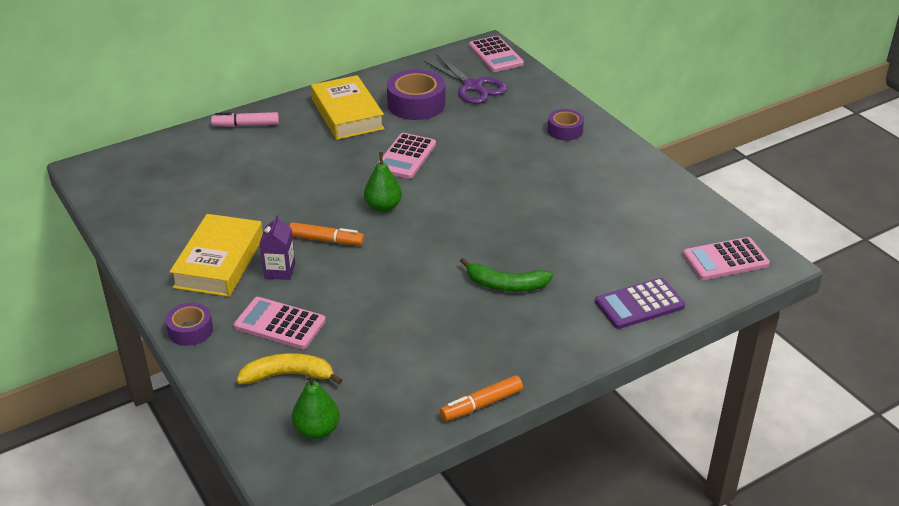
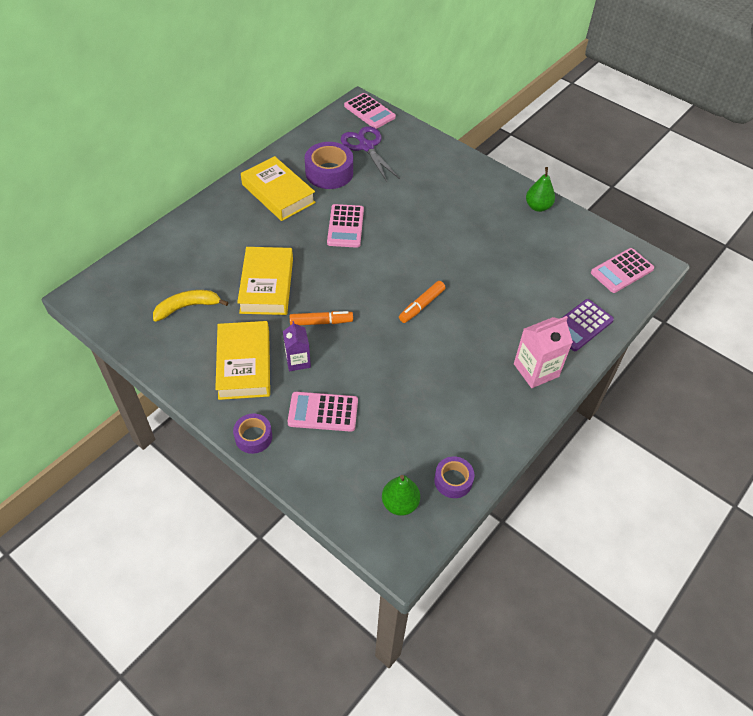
camera: 20 degrees left, 15 degrees up
(246, 125) = (198, 222): pink marker -> none
(285, 195) = (266, 285): none -> yellow book
(288, 375) = (353, 459): yellow banana -> yellow banana (187, 307)
(383, 207) = (351, 279): green pear -> green pear (538, 207)
(473, 87) = (366, 146): purple scissors -> purple scissors turned 150 degrees counterclockwise
(481, 404) = (510, 445): orange marker -> orange marker (421, 305)
(506, 285) = (478, 331): green banana -> none
(556, 337) = (536, 370): none -> pink carton
(565, 130) = (455, 175): purple tape -> purple tape (453, 480)

